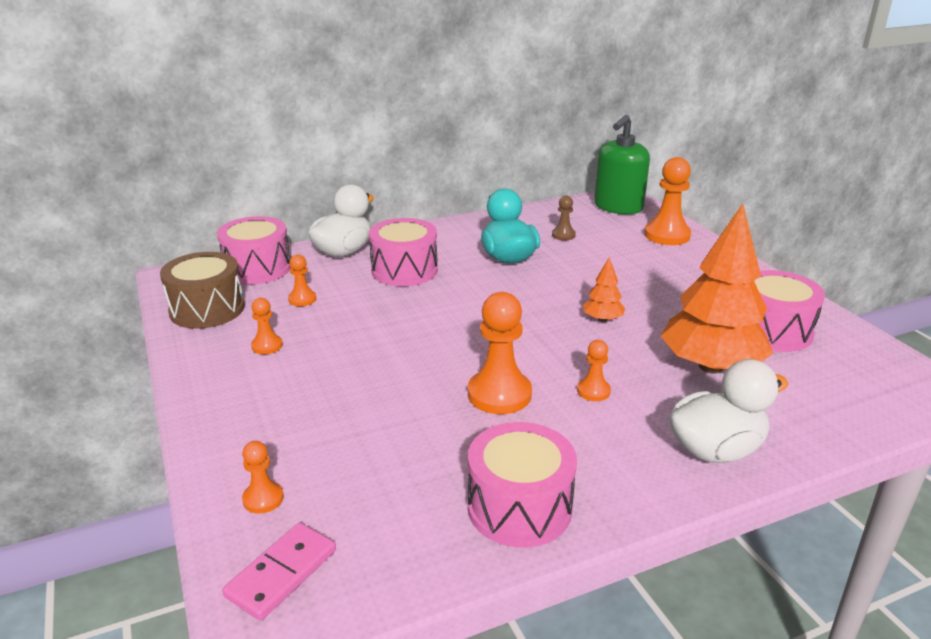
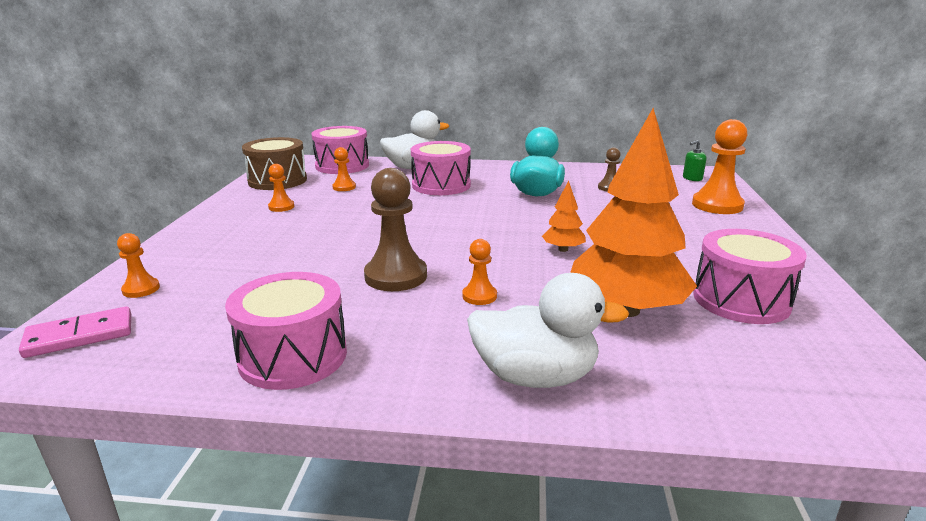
camera: 30 degrees right, 5 degrees down
(499, 394) = (396, 276): orange pawn -> brown pawn
(618, 207) = (692, 178): green soap dispenser -> green soap dispenser, size x0.41

